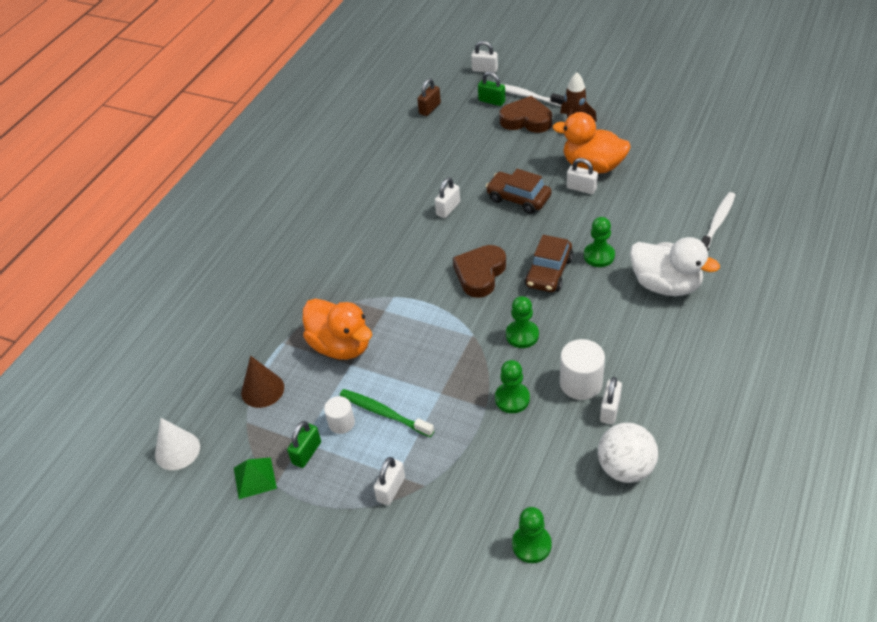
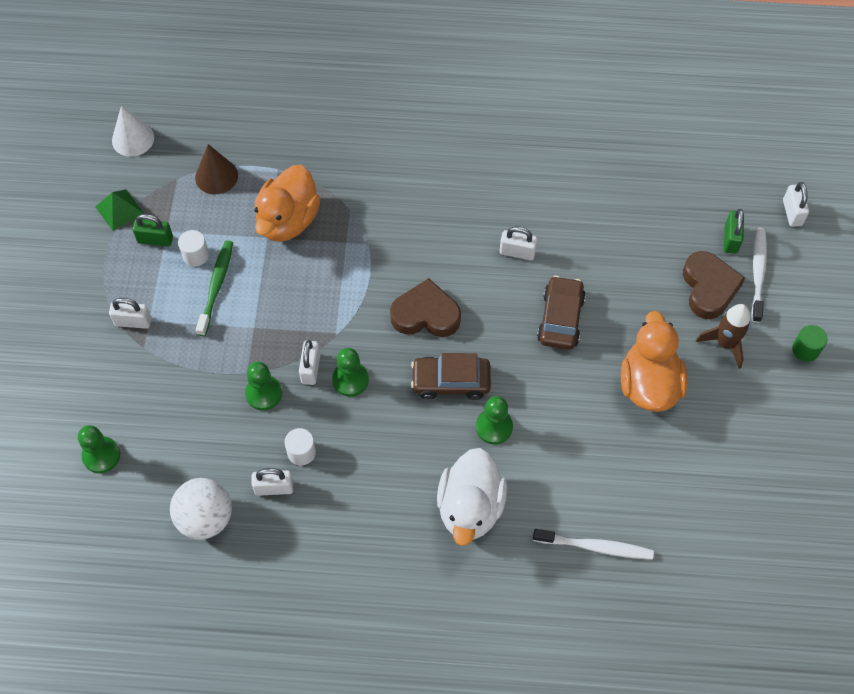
camera: 65 degrees right, 15 degrees up
(429, 108) = (687, 177): brown padlock -> none
(581, 188) = (603, 381): white padlock -> white padlock (311, 369)
(581, 383) = (301, 452): white cylinder -> white cylinder, size x0.62
(594, 89) = (805, 350): none -> green cylinder

